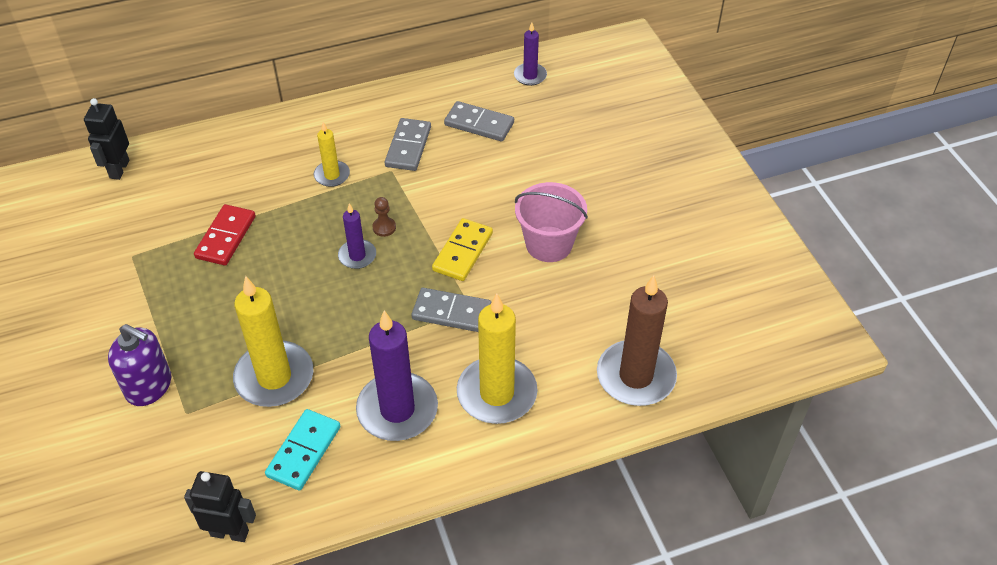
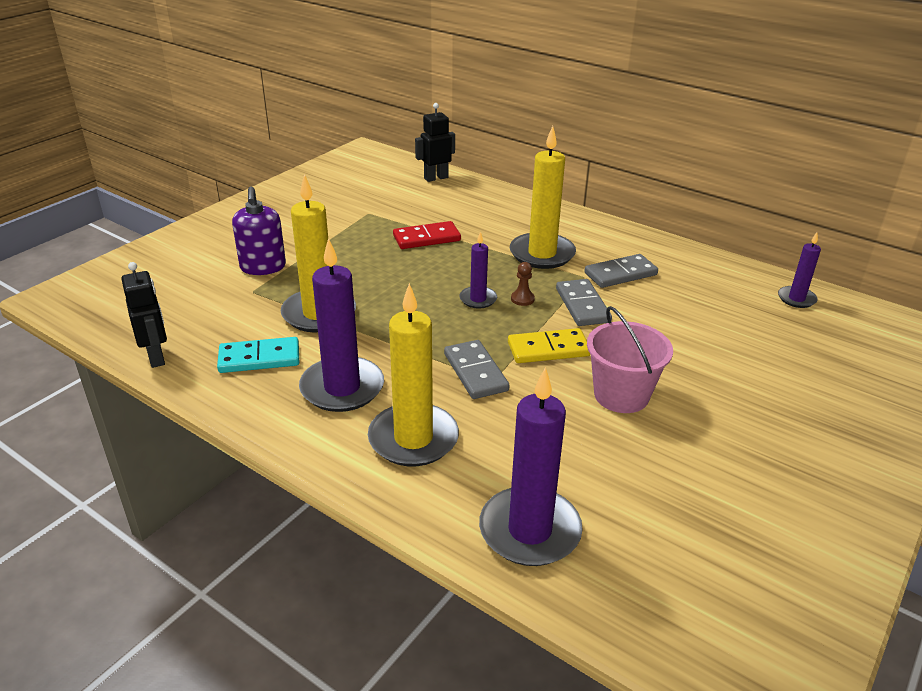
camera: 55 degrees right, 15 degrees down
(332, 175) = (542, 254): yellow candle -> yellow candle, size x1.90
(479, 124) = (699, 296): grey domino -> grey domino (582, 305)
(636, 376) = (529, 530): brown candle -> purple candle

